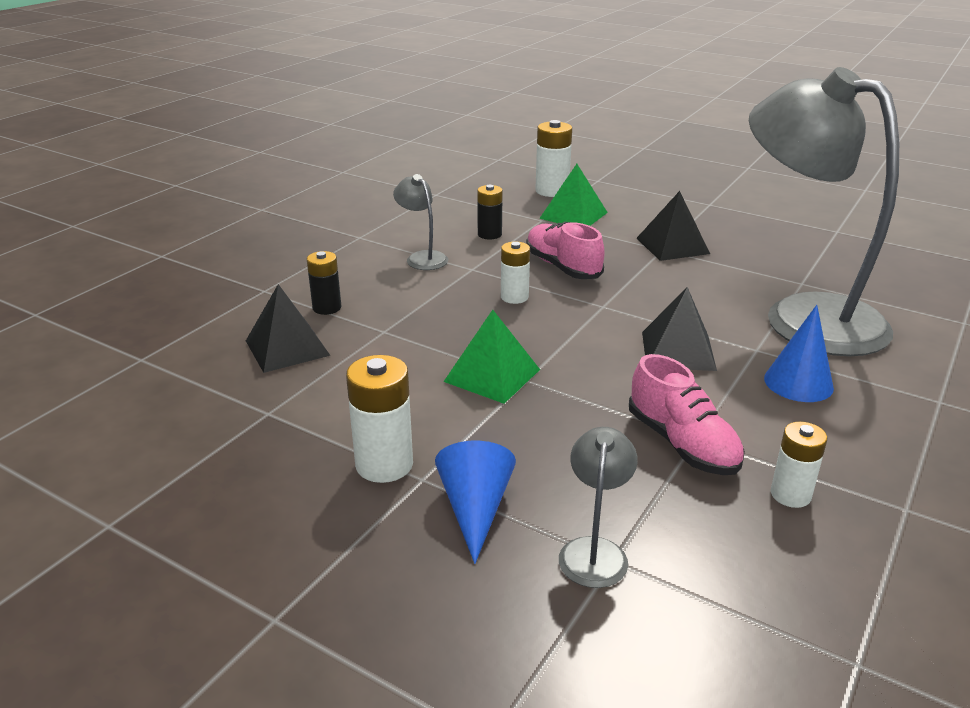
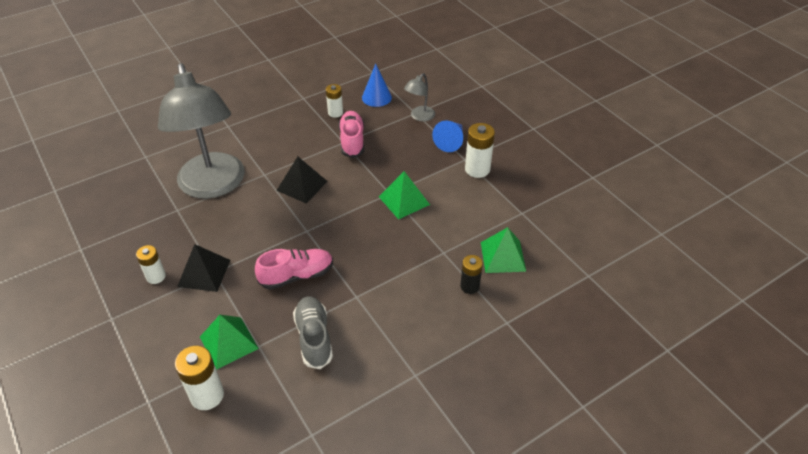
camera: 155 degrees left, 15 degrees up
(287, 348) = (503, 256): black pyramid -> green pyramid
(422, 257) = (382, 323): grey lamp -> none
(489, 234) = (314, 338): black battery -> grey shoe
(514, 297) = (350, 256): white battery -> white battery (156, 276)
(562, 267) = (297, 276): pink shoe -> pink shoe turned 105 degrees counterclockwise
(798, 382) = (271, 151): blue cone -> blue cone (376, 97)

